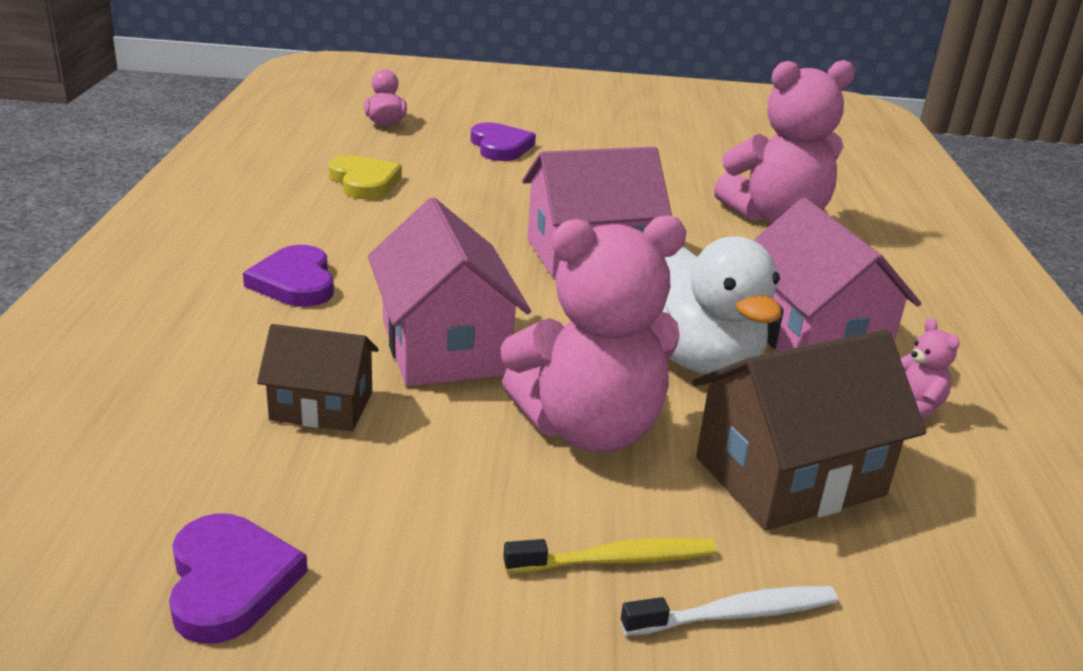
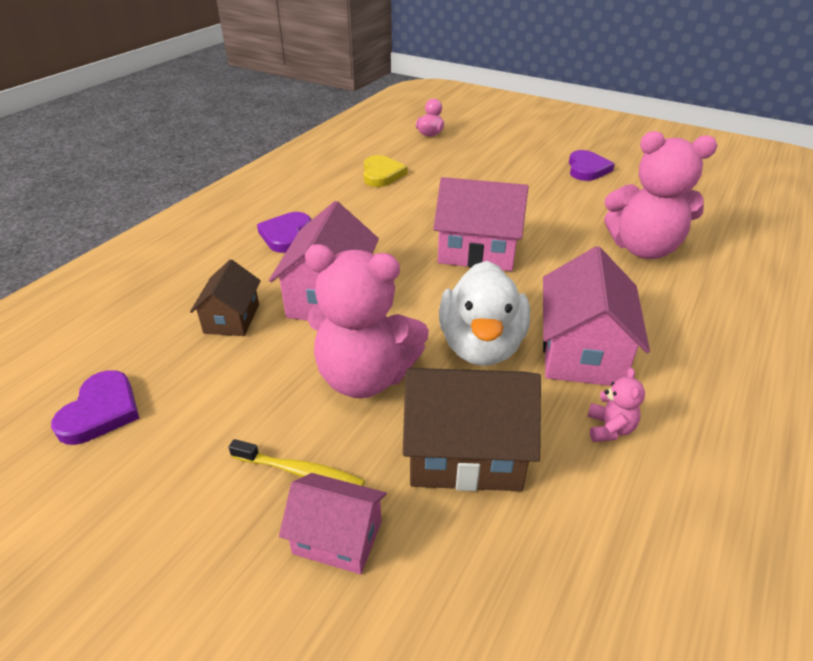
camera: 30 degrees right, 10 degrees up
(321, 406) = (232, 318): brown house -> brown house turned 60 degrees clockwise
(500, 146) = (489, 161): purple heart -> purple heart (587, 169)
(736, 614) = (337, 537): white toothbrush -> pink house

